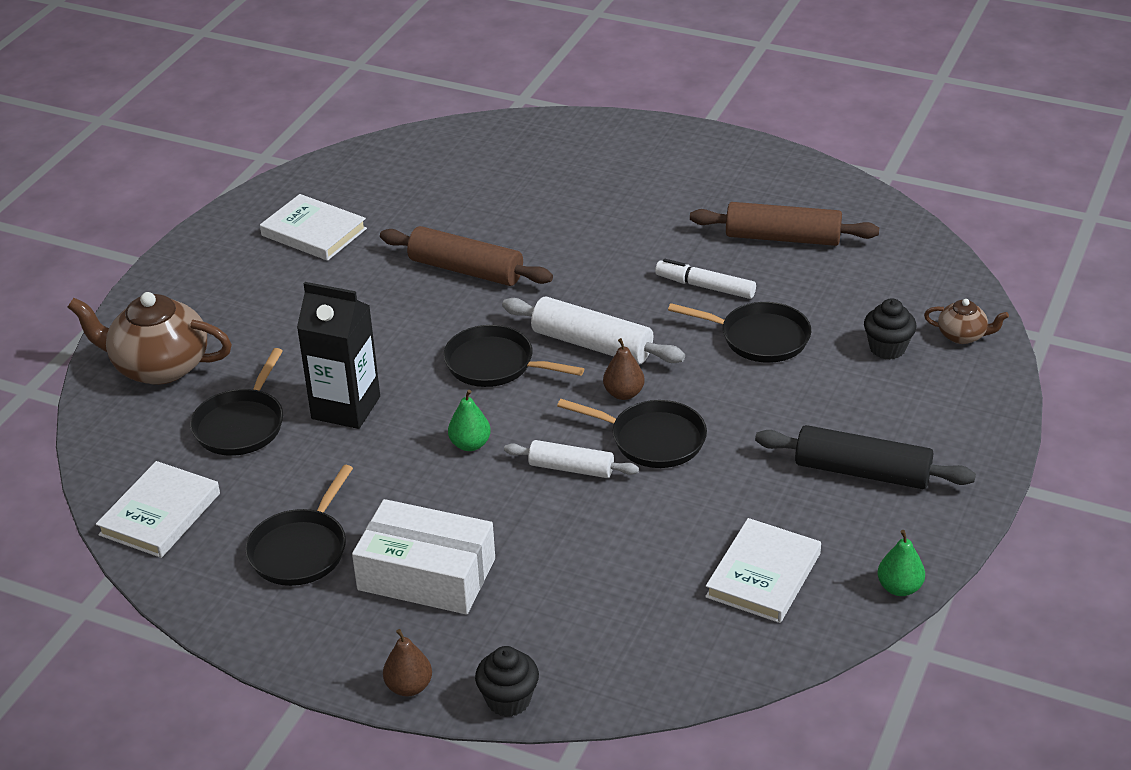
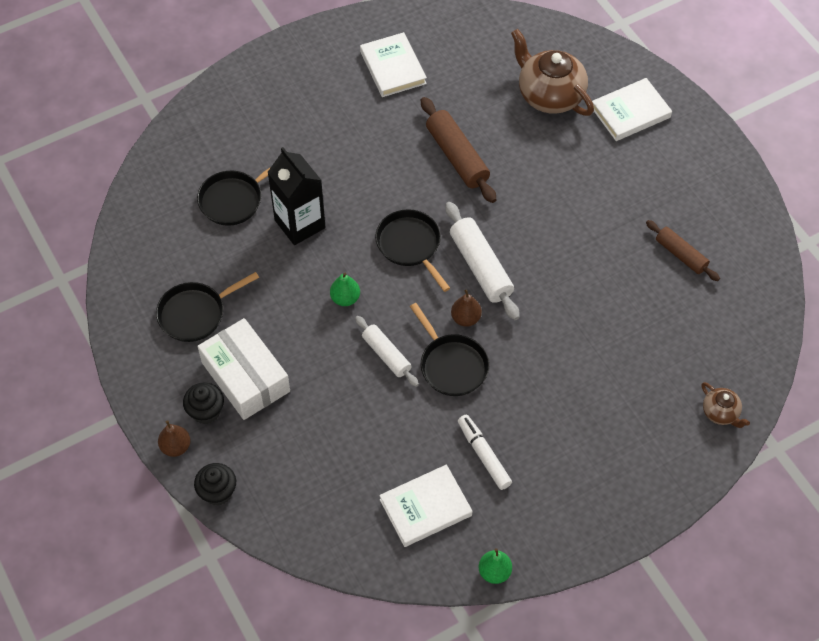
camera: 35 degrees right, 20 degrees up
(159, 367) = (224, 125): brown teapot -> brown teapot (549, 95)
(160, 514) = (144, 238): white book -> white book (630, 112)
(705, 287) = (592, 265): white marker -> white marker (484, 455)
(759, 338) = (588, 329): black pan -> none
(782, 238) = (681, 255): brown rolling pin -> brown rolling pin, size x0.64
(862, 472) = (553, 474): black rolling pin -> none
(887, 348) = (661, 390): black cupcake -> black cupcake (206, 412)

